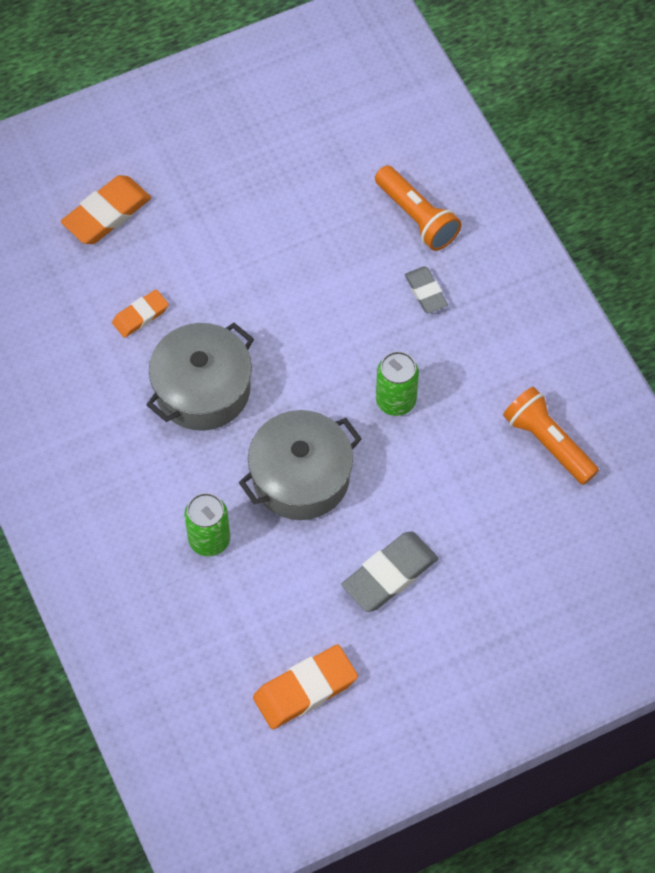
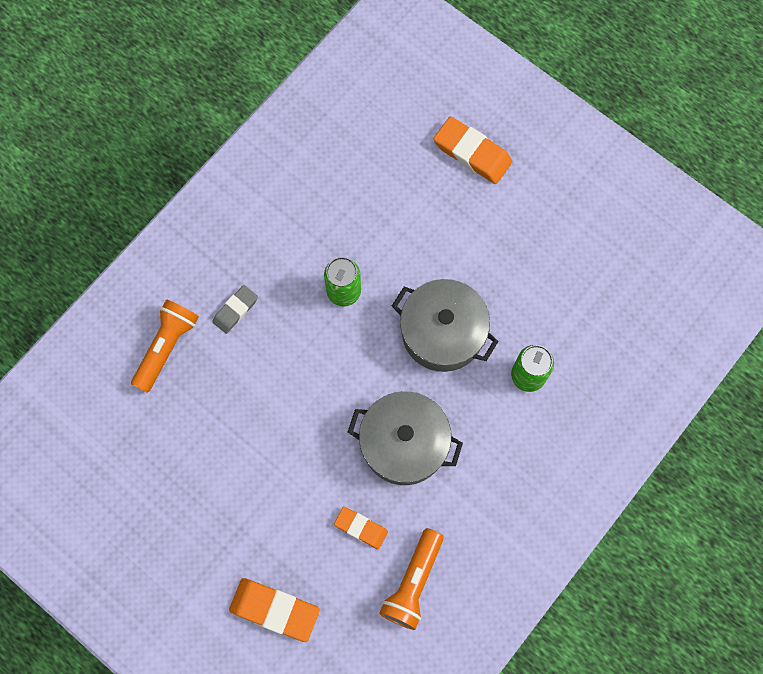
camera: 115 degrees left, 10 degrees up
(305, 689) = (605, 254): orange eraser -> orange eraser (472, 153)
(389, 574) = (488, 235): grey eraser -> none
(547, 442) = (327, 170): orange flashlight -> orange flashlight (413, 583)

